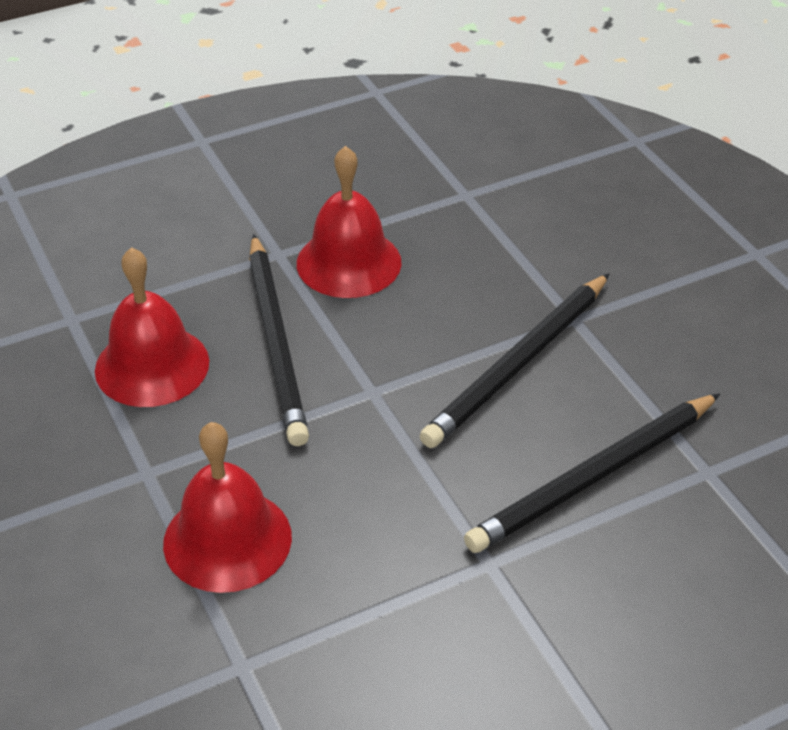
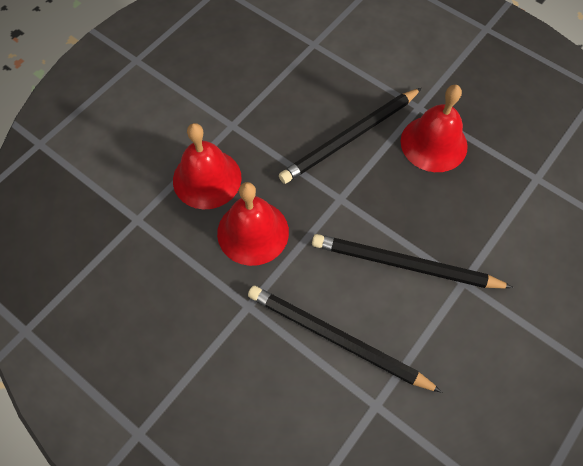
camera: 65 degrees right, 20 degrees up
(152, 365) = (301, 92): red bell -> red bell (253, 232)

